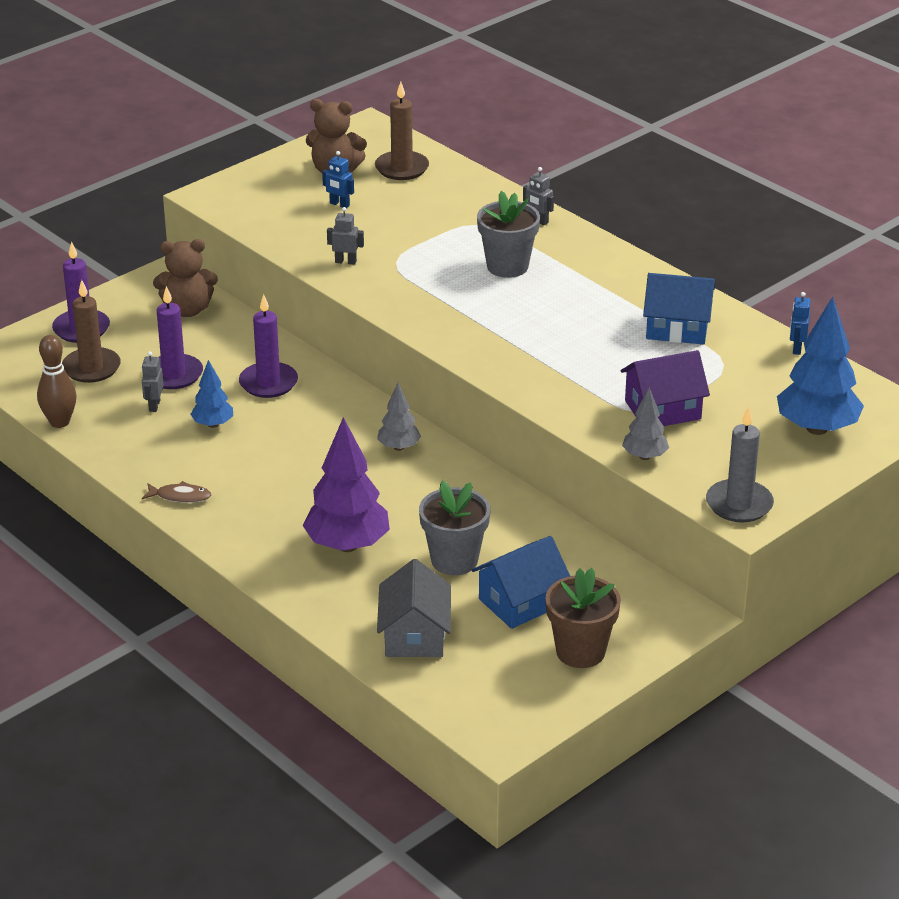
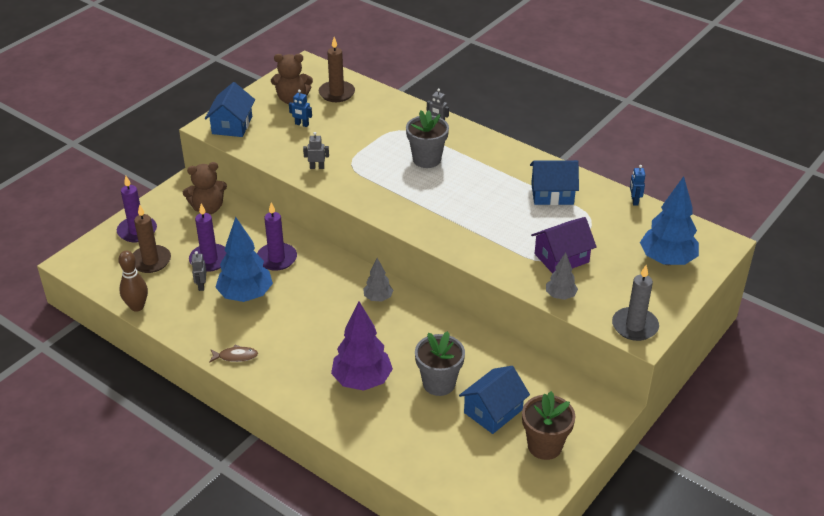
camera: 10 degrees left, 5 degrees up
(213, 424) = (246, 296): blue tree -> blue tree, size x1.87
(239, 196) = (232, 125): none -> blue house
(414, 635) = (427, 448): grey house -> none

